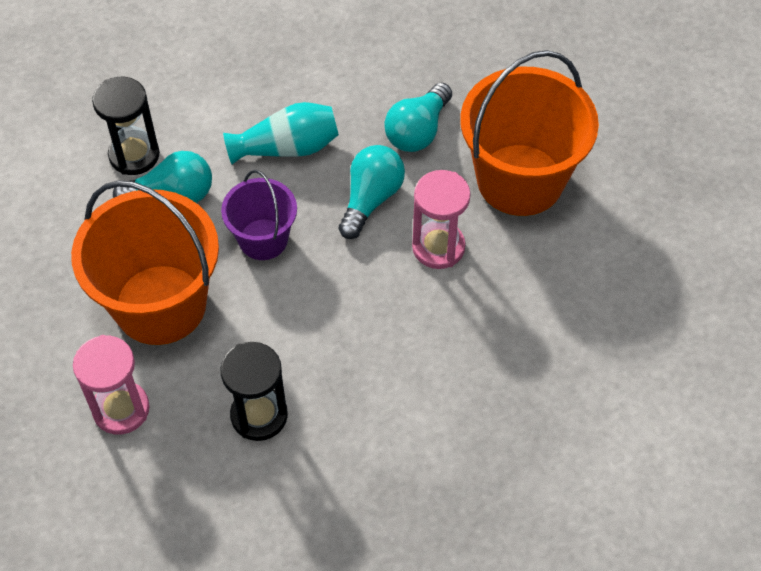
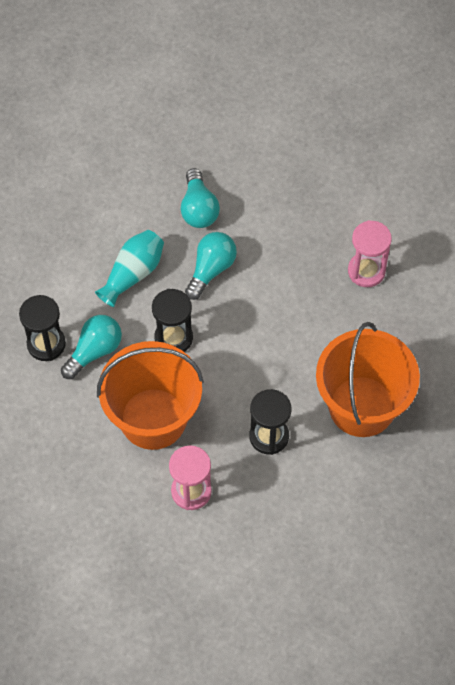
camera: 40 degrees left, 5 degrees up
(263, 239) = (173, 338): purple bucket -> black hourglass
(371, 199) = (211, 269): turquoise light bulb -> turquoise light bulb turned 45 degrees clockwise
(438, 247) = (275, 270): pink hourglass -> pink hourglass (366, 271)
(520, 180) = (283, 197): orange bucket -> orange bucket (362, 406)

